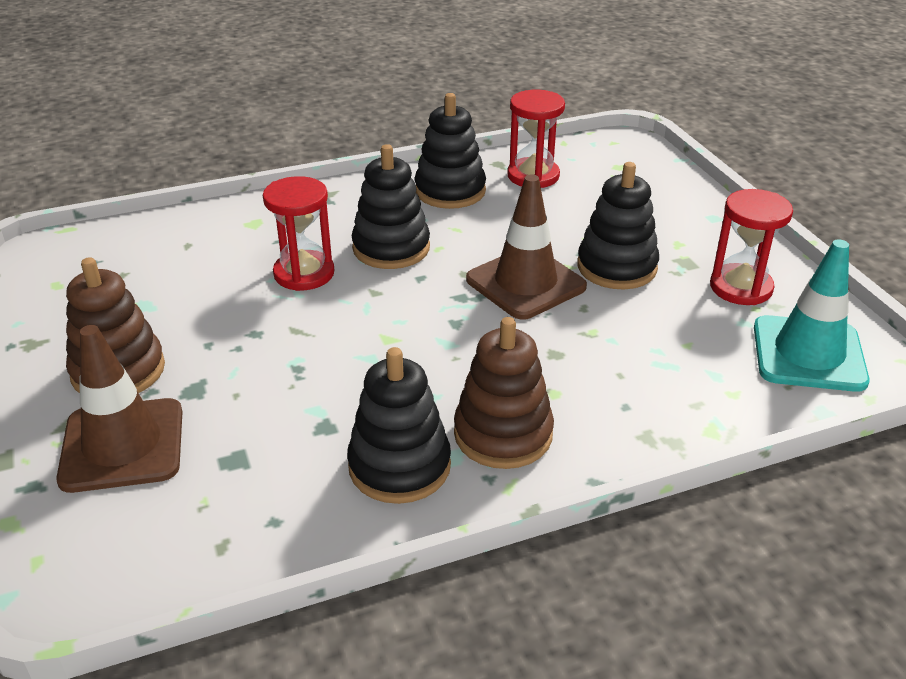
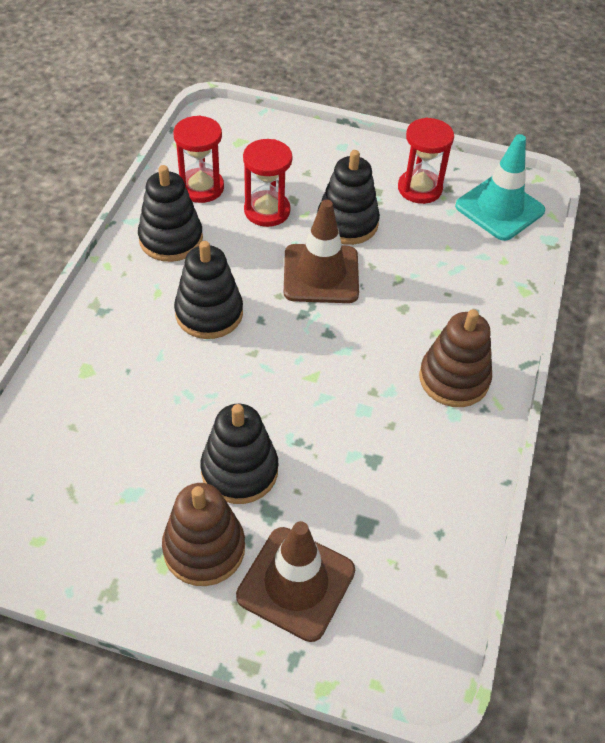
camera: 55 degrees left, 15 degrees up
(304, 273) = (190, 378): red hourglass -> red hourglass (267, 211)
(399, 466) = (441, 444): black stacking toy -> black stacking toy (239, 470)

